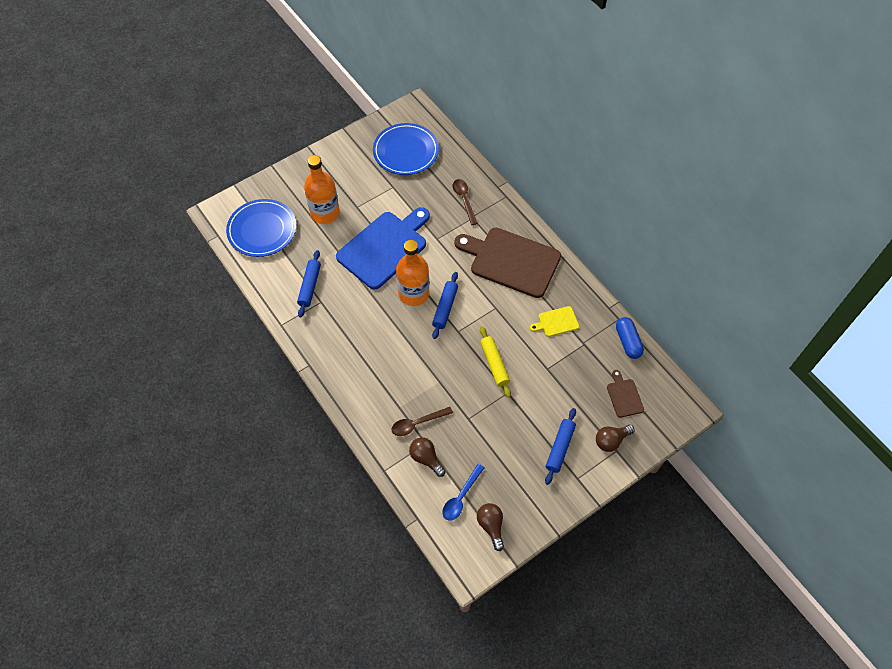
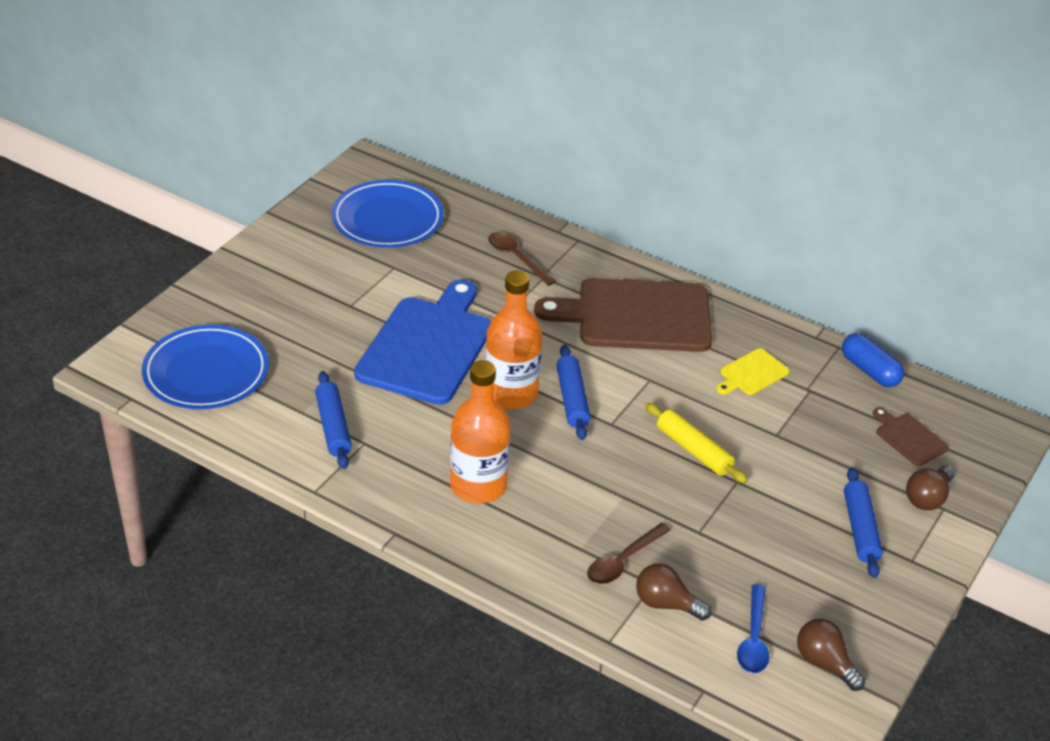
camera: 25 degrees left, 20 degrees down
(325, 213) = (301, 325): orange bottle -> orange bottle (478, 486)

